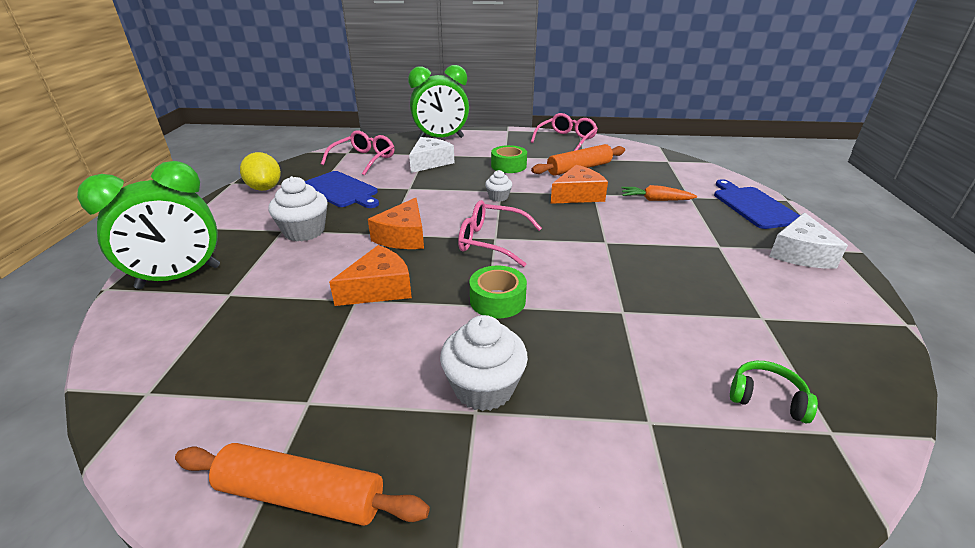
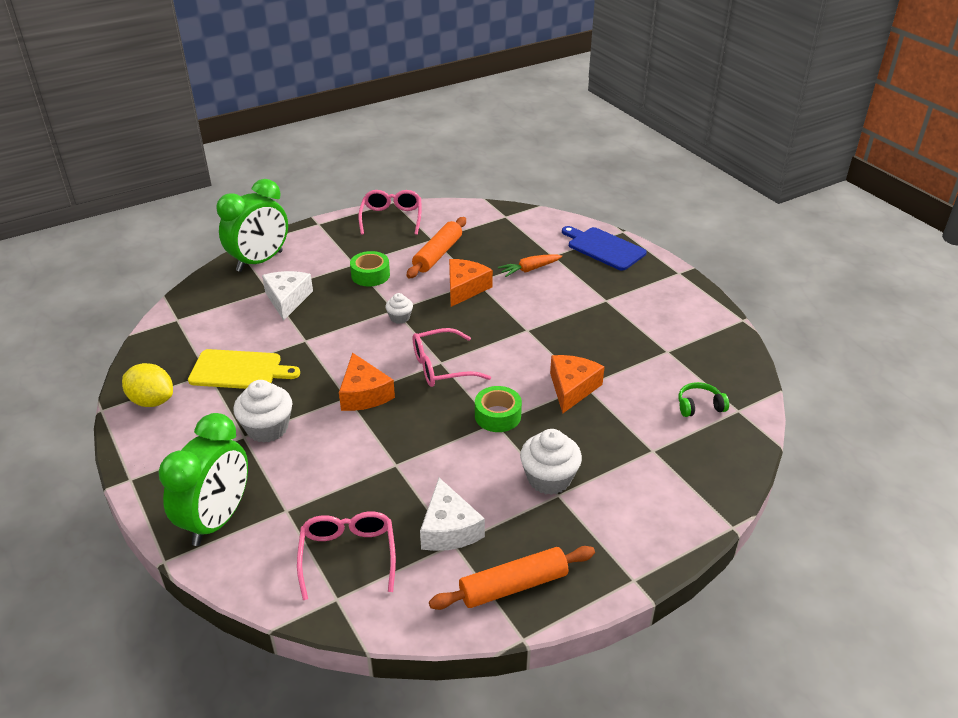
camera: 35 degrees left, 5 degrees up
(340, 190) = (239, 370): blue cutting board -> yellow cutting board
(364, 159) = (210, 322): pink glasses -> pink glasses (348, 555)
(379, 288) = (402, 447): orange cheese -> orange cheese (572, 388)
(800, 253) = (659, 285): white cheese -> white cheese (449, 529)

